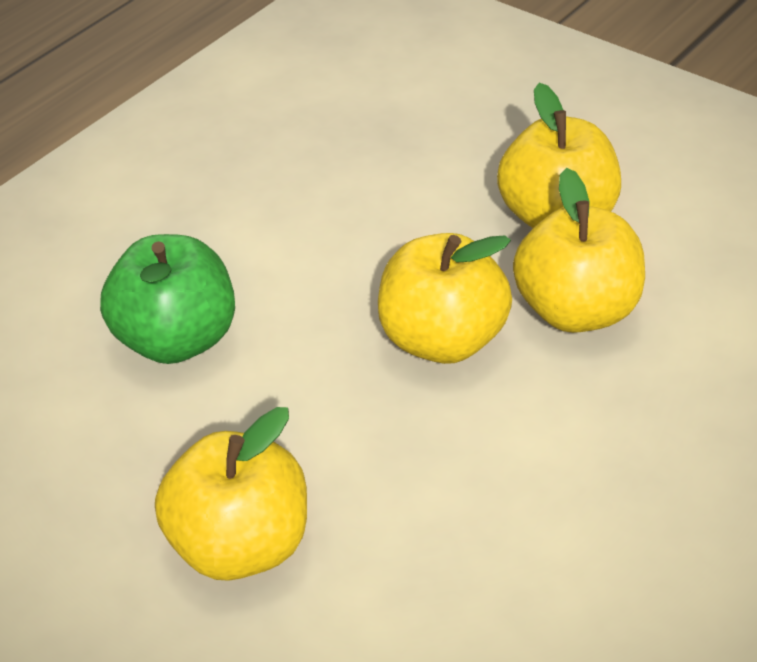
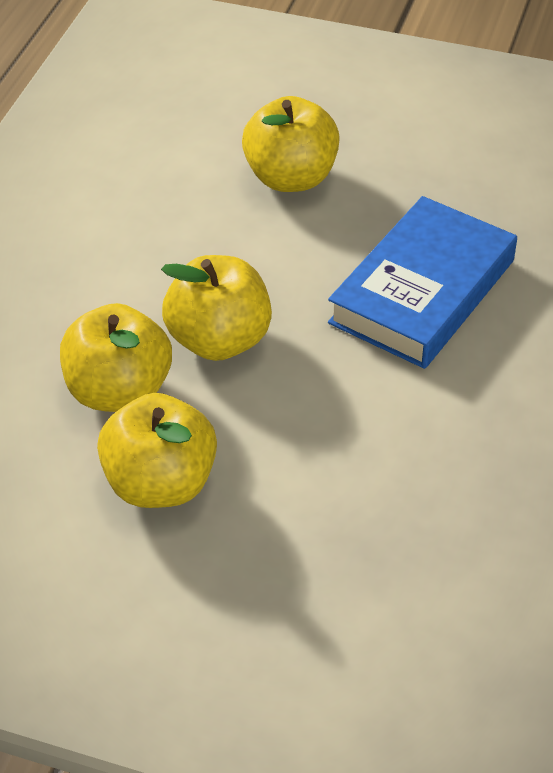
camera: 160 degrees right, 5 degrees up
(175, 340) = (422, 291): green apple -> blue book

